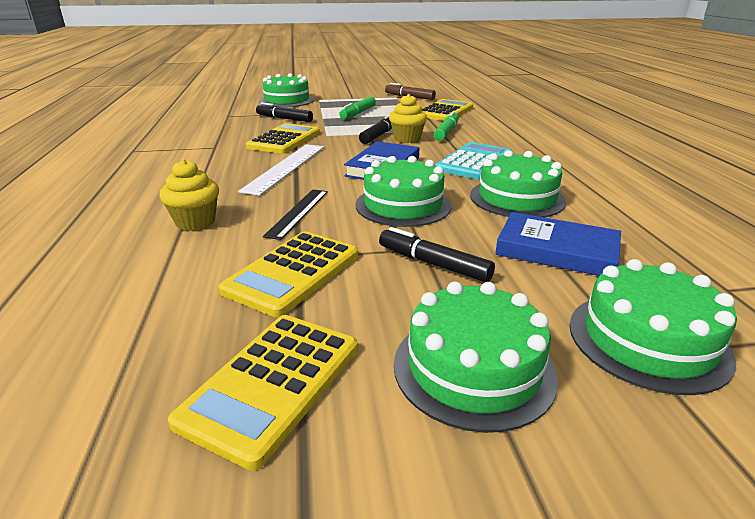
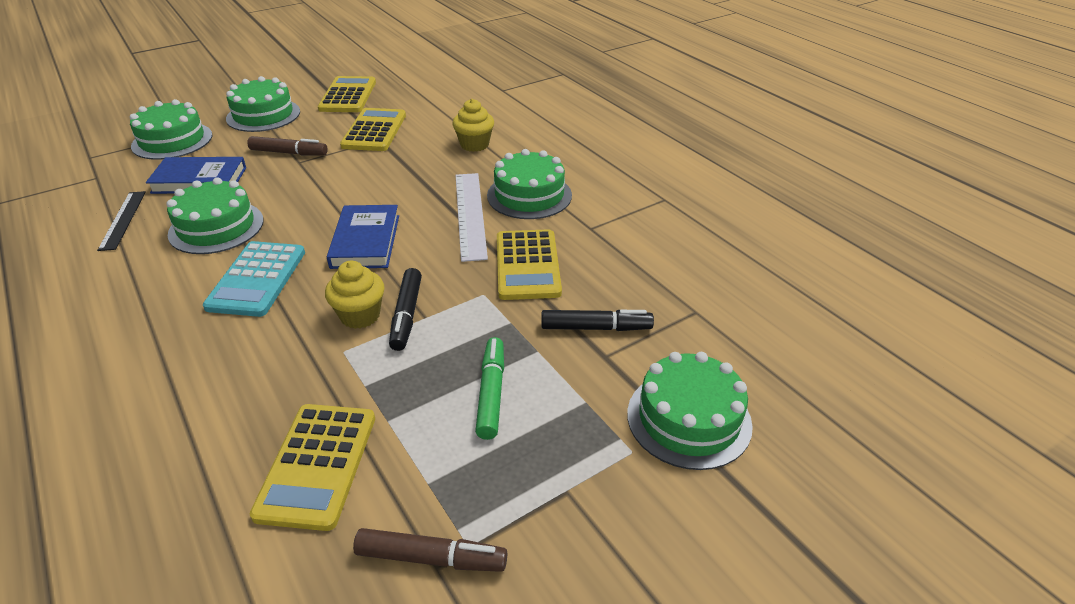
camera: 155 degrees right, 10 degrees up
(298, 212) = (408, 168): black ruler -> black ruler (123, 220)
(403, 205) = (324, 194): green cake -> green cake (529, 195)
(433, 264) = (289, 153): black marker -> brown marker
(446, 132) = (302, 357): green marker -> none

